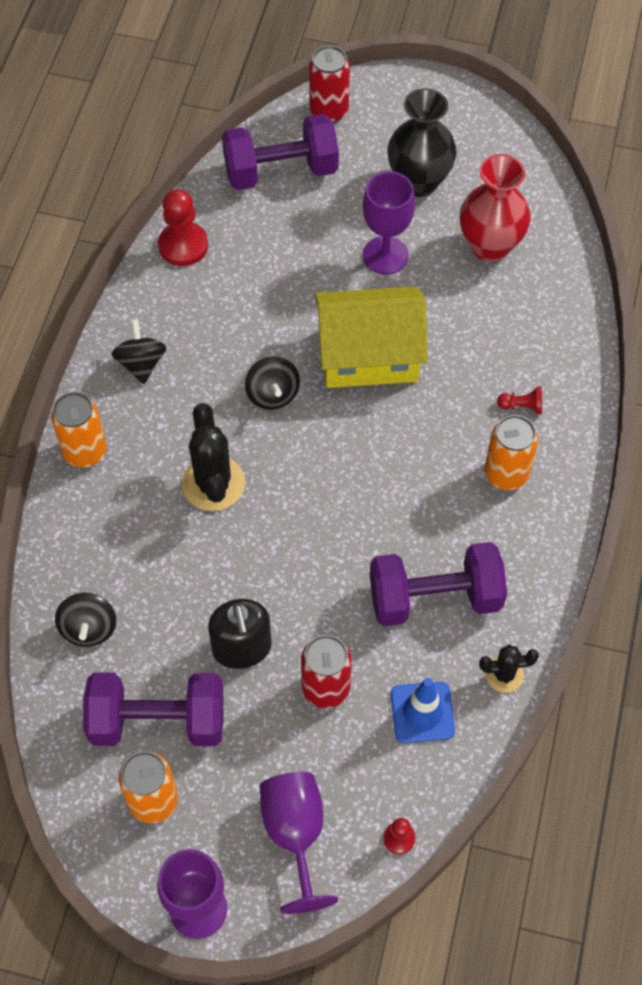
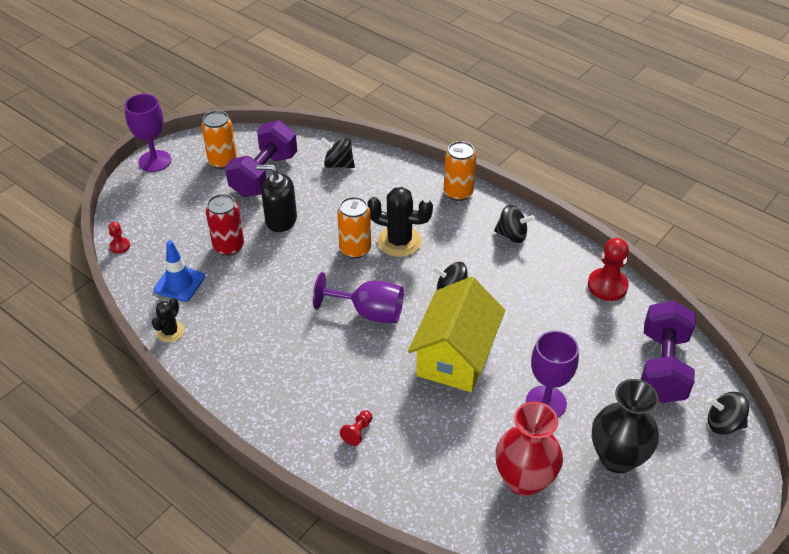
camera: 115 degrees right, 15 degrees down
(295, 834) = (159, 207): purple goblet -> purple goblet (369, 312)
(329, 111) = (723, 424): red can -> black spinning top
(434, 598) = (246, 318): purple dumbbell -> none
(506, 474) = (308, 396): orange can -> orange can (355, 249)

